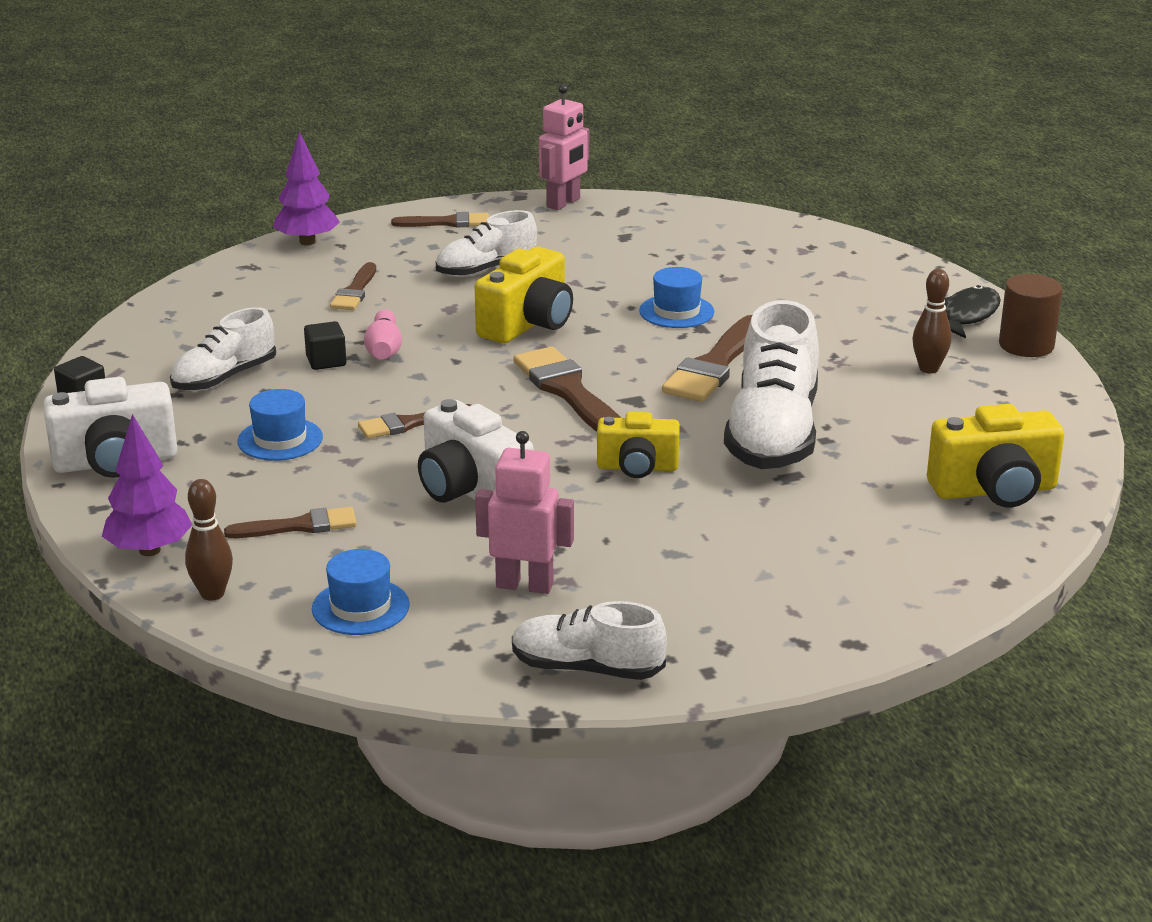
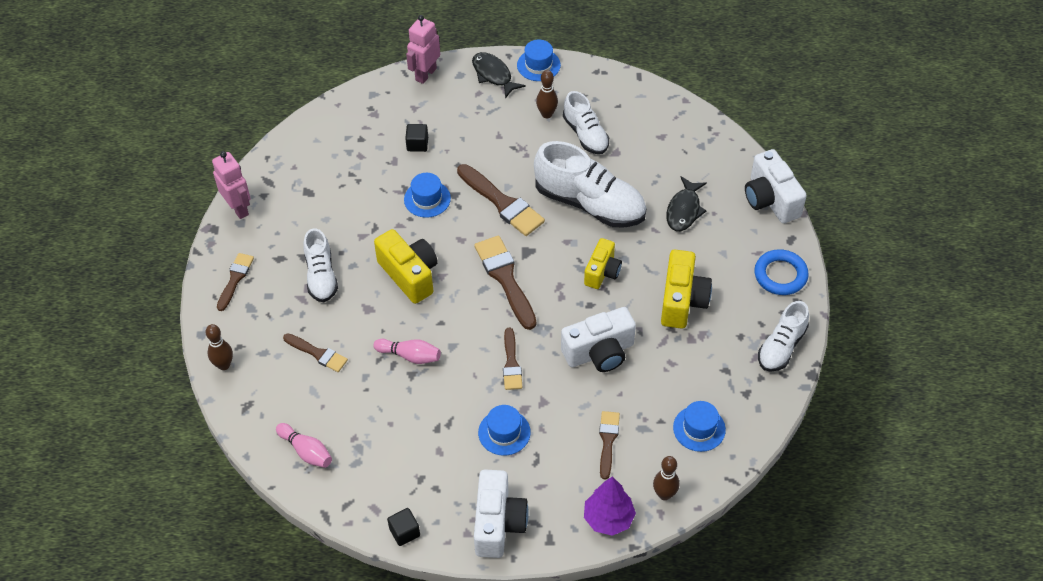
camera: 70 degrees left, 25 degrees up
(193, 313) = (306, 451): none -> pink bowling pin
(224, 378) = (411, 448): white shoe -> white shoe (585, 134)
(307, 242) = (224, 365): purple tree -> brown bowling pin
(326, 361) = (412, 389): black cube -> black cube (417, 144)
(525, 585) = (701, 352): pink robot -> pink robot (425, 74)
(569, 392) = (505, 278): brown brush -> brown brush turned 75 degrees clockwise
(757, 643) = (780, 275): none -> blue ring
(831, 520) = (684, 210): none -> black fish
(933, 606) = (770, 199): none -> white camera
(994, 490) = (679, 137): yellow camera -> yellow camera (682, 301)
(1026, 345) = (538, 65): brown cylinder -> blue hat

